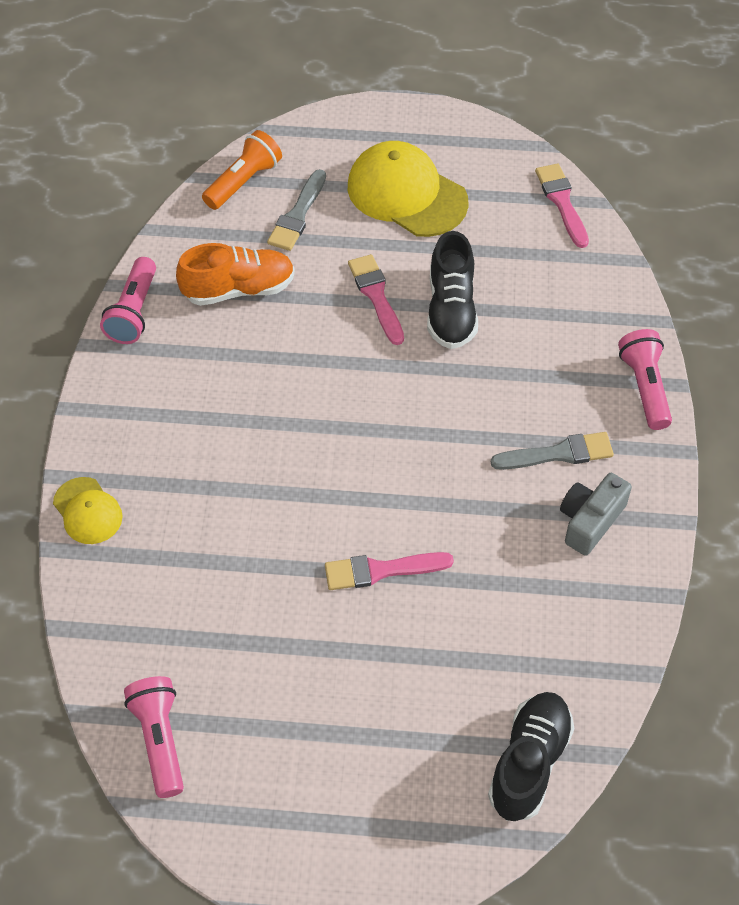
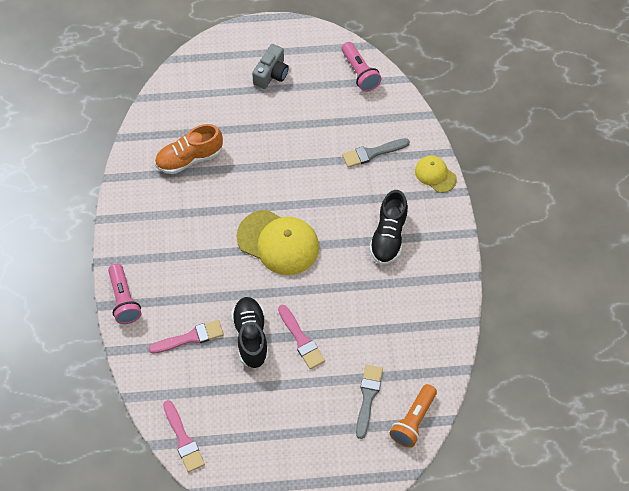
camera: 170 degrees right, 5 degrees up
(134, 312) = (454, 303): pink flashlight -> none
(239, 289) = (392, 330): orange shoe -> orange shoe (189, 158)
(381, 570) = (267, 167): pink brush -> pink brush (190, 337)
(406, 194) = (295, 428): yellow cap -> yellow cap (278, 242)
(529, 763) = (180, 88): black shoe -> black shoe (388, 237)
(558, 453) = (175, 248): grey brush -> grey brush (372, 153)
(590, 521) = (155, 211): grey camera -> grey camera (271, 74)

